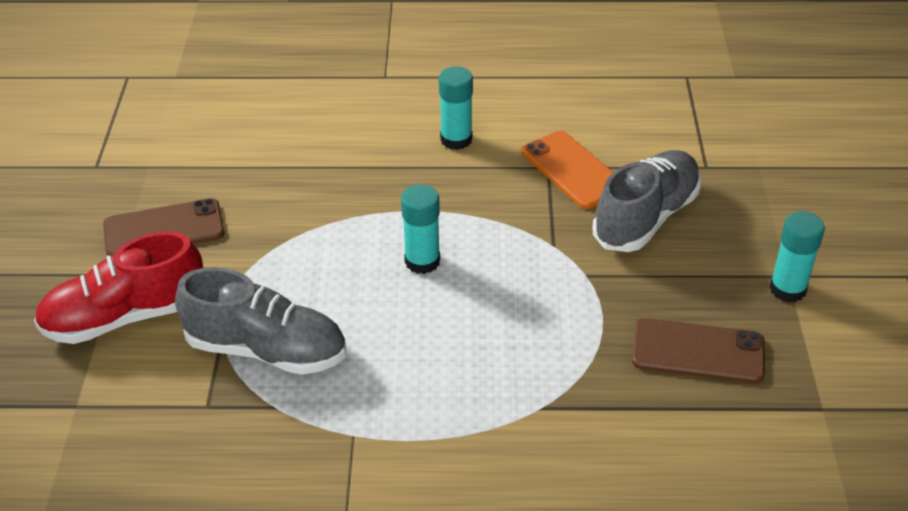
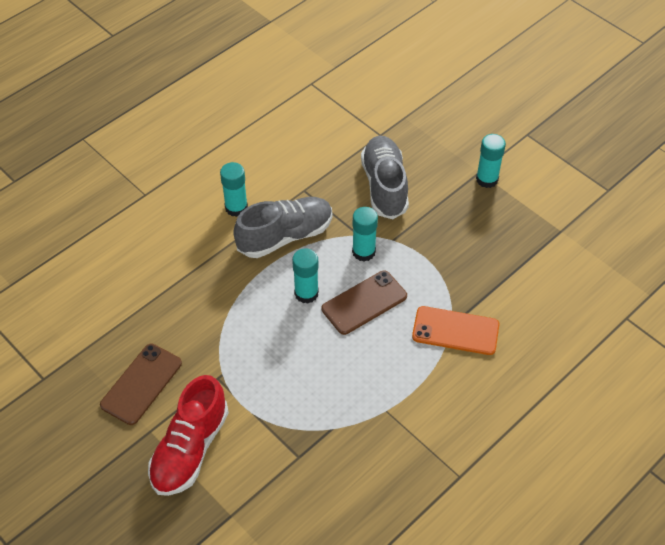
camera: 45 degrees left, 10 degrees up
(266, 350) = (289, 404): grey shoe -> grey shoe (285, 236)
(536, 264) = (363, 252): none -> turquoise glue stick
(573, 170) = (318, 183): orange phone -> orange phone (455, 331)
(698, 351) = (484, 242): brown phone -> brown phone (364, 302)

